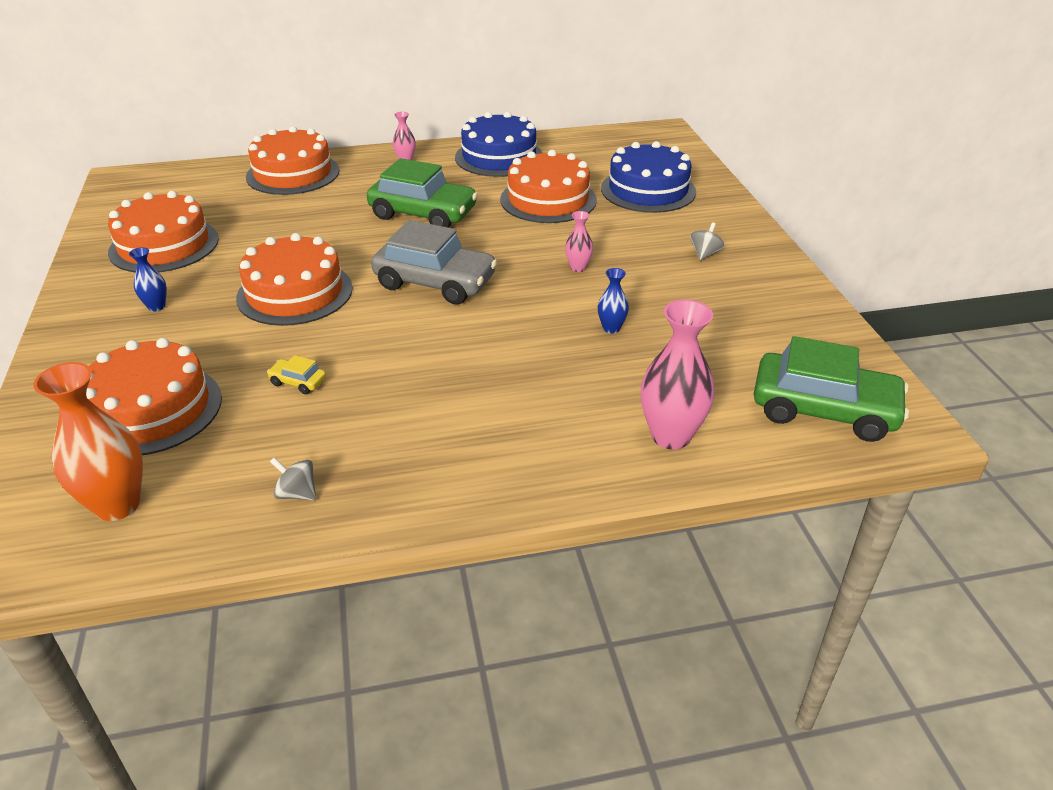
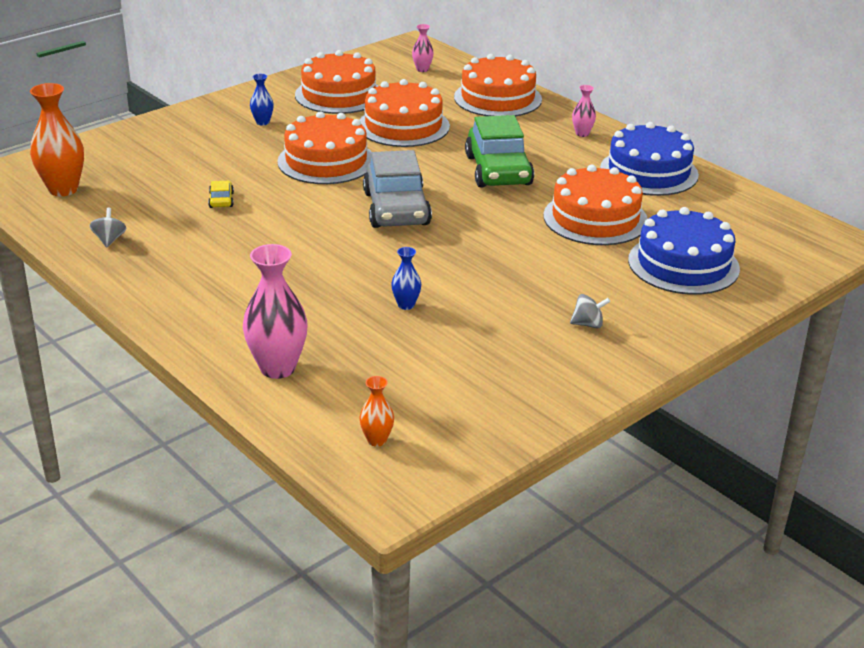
camera: 60 degrees right, 5 degrees down
(151, 409) = (154, 164): orange cake -> orange cake (403, 126)
(578, 268) = (488, 265): pink vase -> pink vase (422, 69)
(824, 410) = (377, 440): green car -> orange vase

